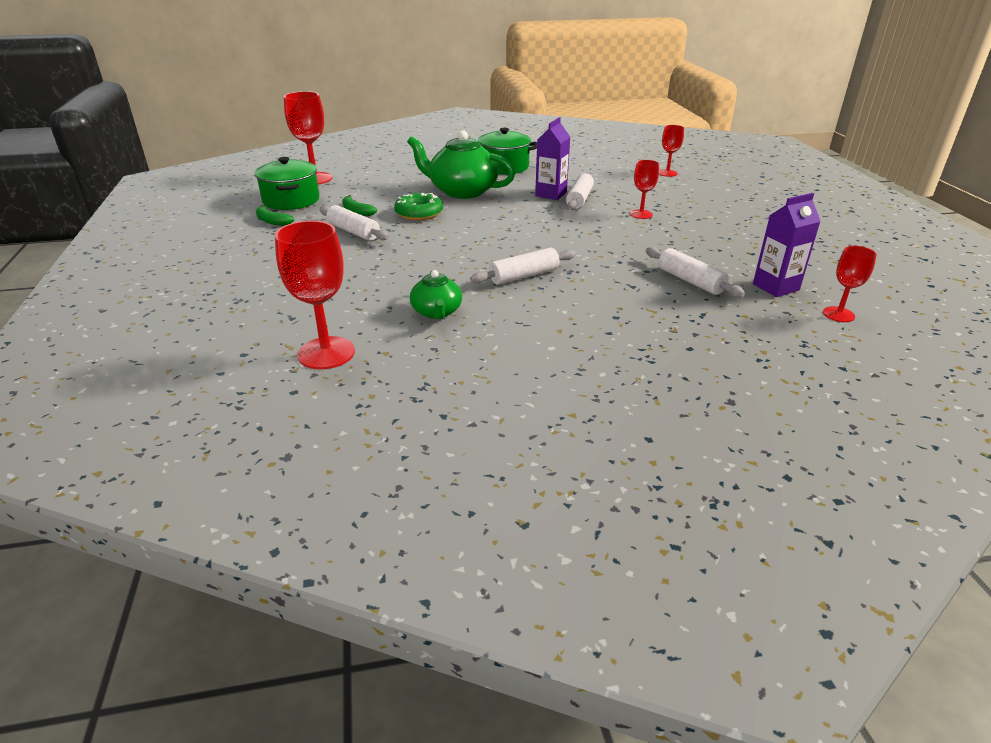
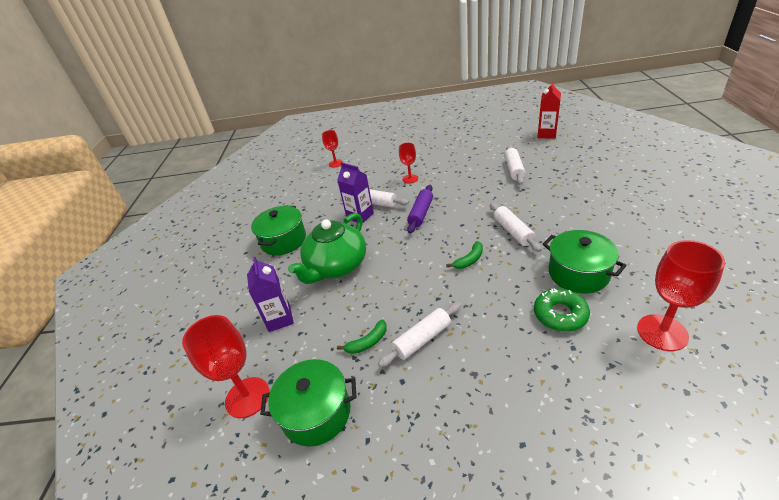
camera: 75 degrees left, 5 degrees up
(272, 221) = (381, 423): green banana -> green banana (469, 260)
(419, 213) = (384, 293): green donut -> green donut (560, 314)
(437, 312) = (578, 273): green teapot -> green pot
(559, 223) = (421, 213): none -> purple rolling pin
(690, 281) = (514, 169): white rolling pin -> white rolling pin turned 60 degrees counterclockwise
(775, 287) = (518, 146): purple carton -> purple carton (279, 319)
(838, 314) = (546, 134): red goblet -> red carton

